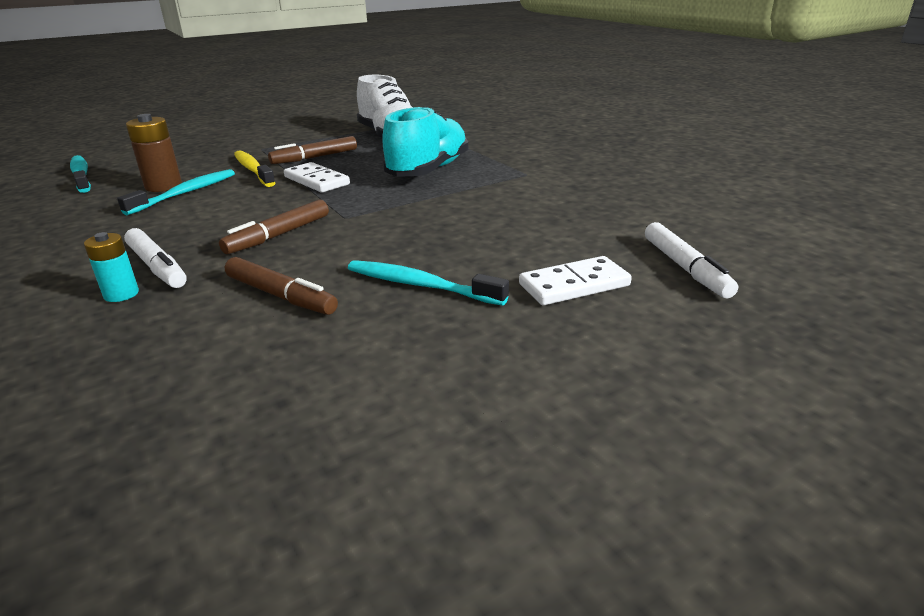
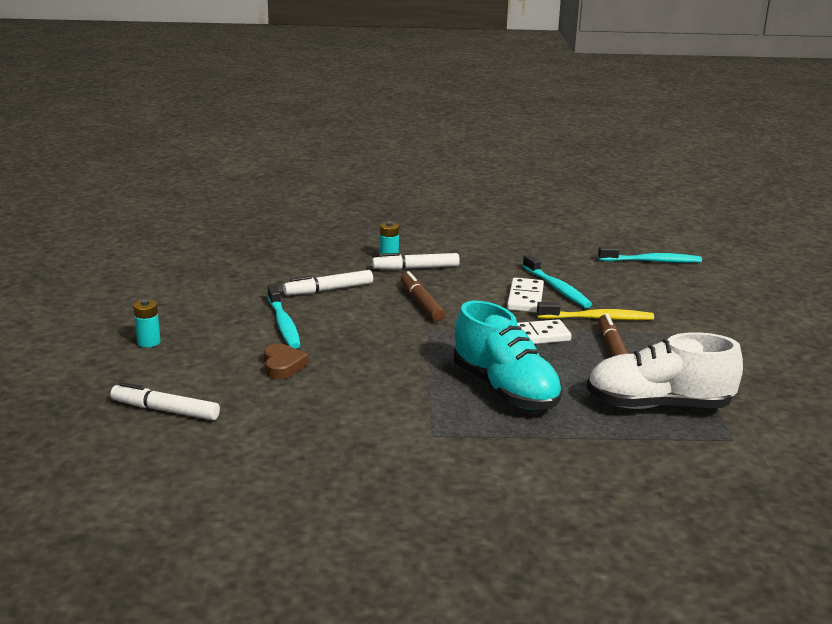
camera: 120 degrees right, 5 degrees down
(163, 186) = (585, 283): brown battery -> none
(281, 296) = (329, 290): brown marker -> white marker
(420, 285) = (283, 324): turquoise toothbrush -> turquoise toothbrush turned 105 degrees clockwise
(515, 250) = (282, 366): none -> brown heart
(574, 285) = (210, 365): white domino -> white domino (525, 298)
(593, 352) = (148, 342): none -> turquoise battery

